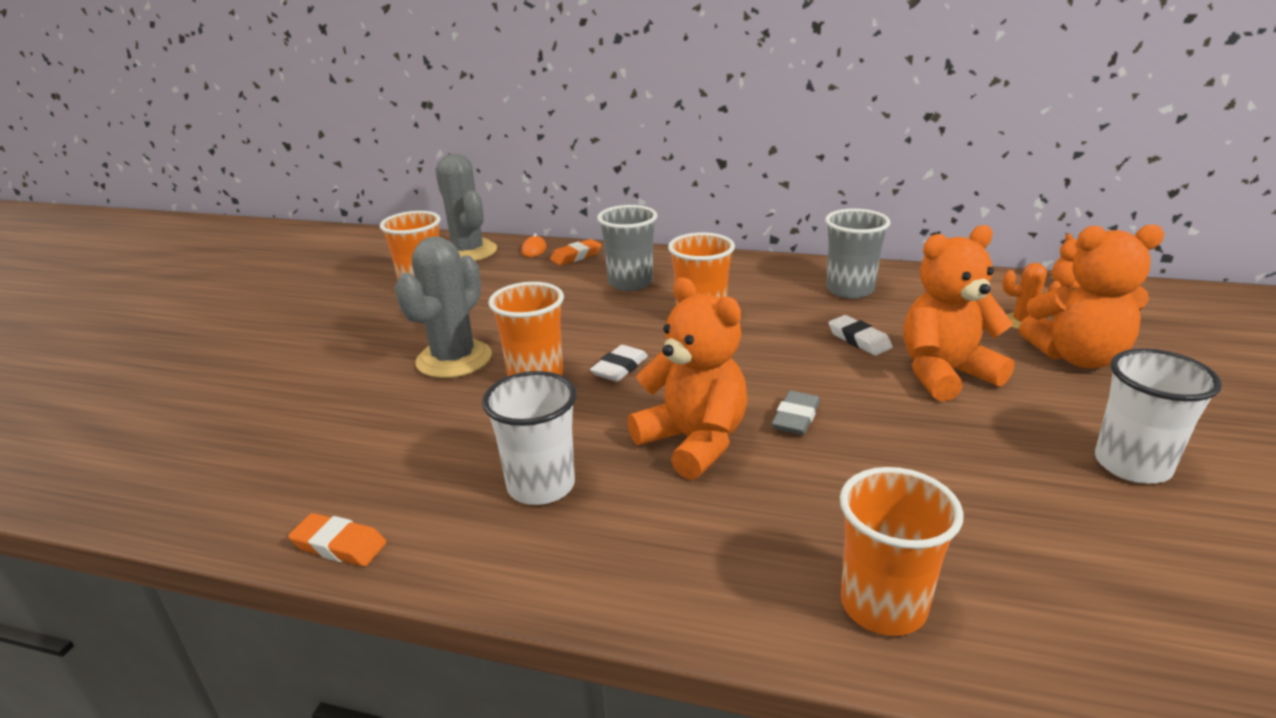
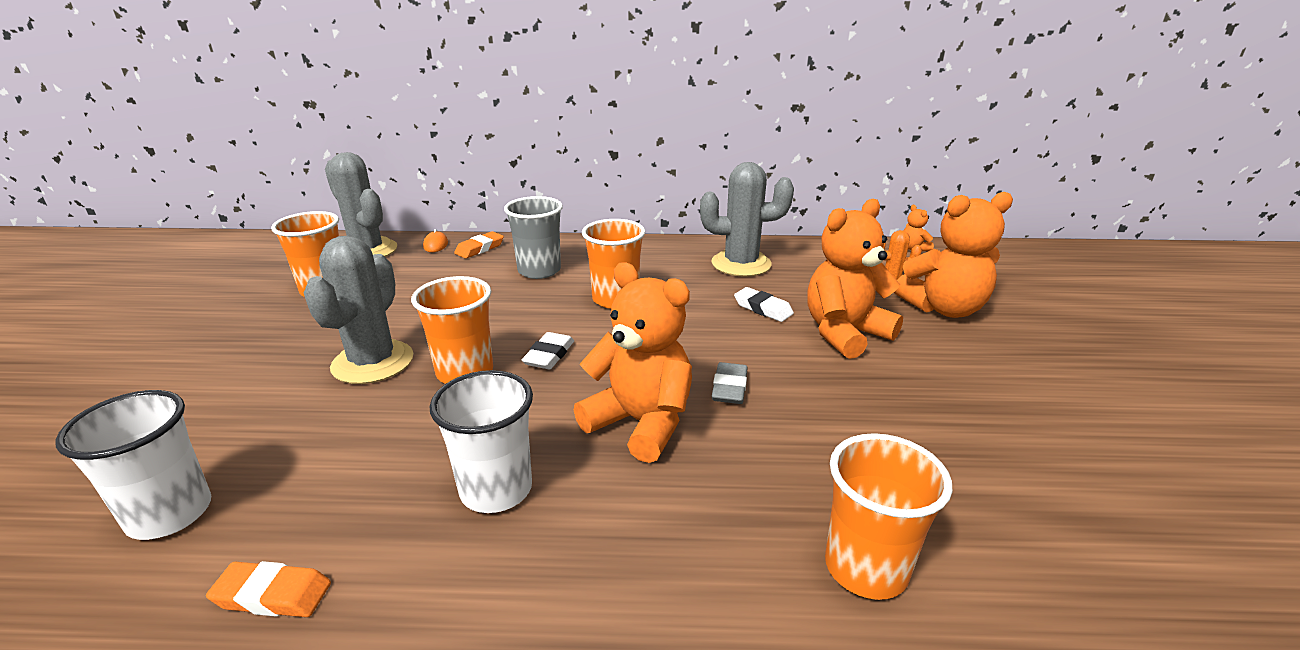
camera: 15 degrees left, 0 degrees up
(850, 290) = (741, 264): grey cup -> grey cactus
(1132, 465) = (1020, 399): white cup -> white cup (170, 514)

